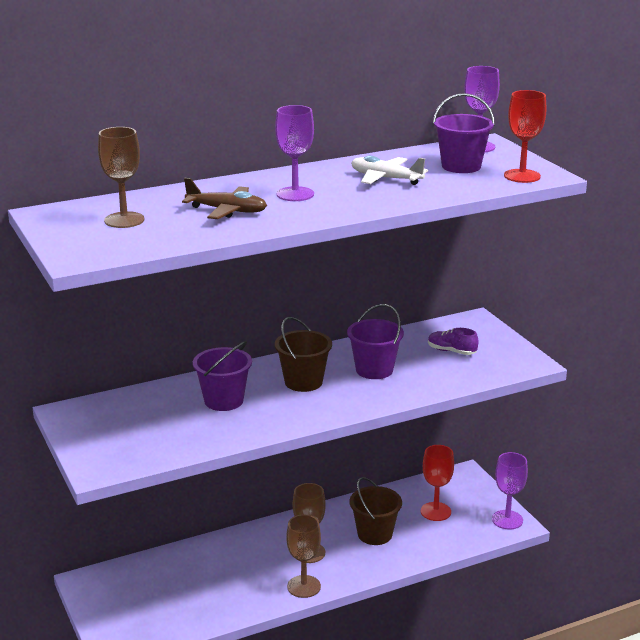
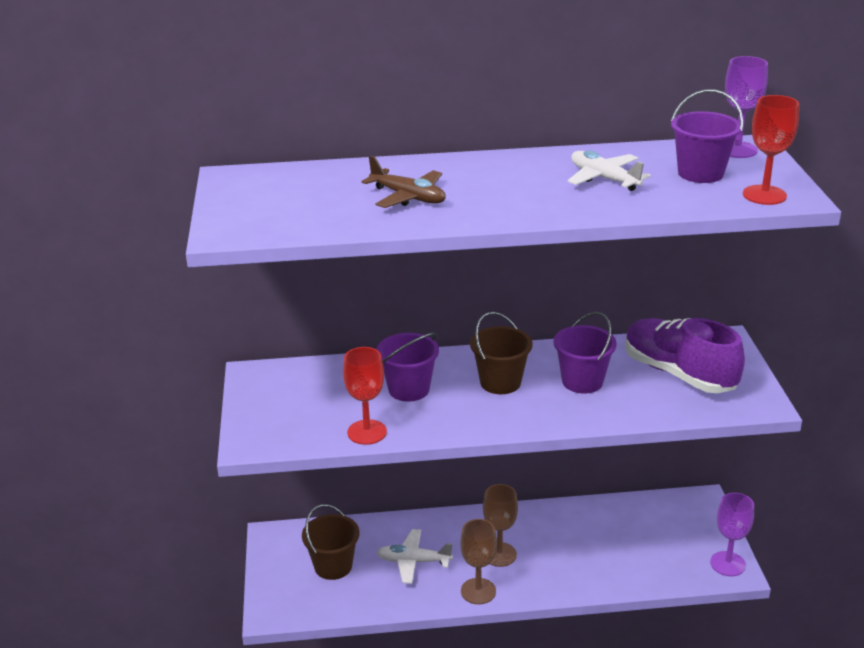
camera: 20 degrees right, 5 degrees up
(124, 220) = (299, 194): brown goblet -> none
(233, 574) = (413, 561): none -> white plane
(295, 194) = (492, 186): purple goblet -> none
(375, 534) = (576, 549): brown bucket -> brown bucket (333, 566)
(435, 511) = (652, 537): red goblet -> red goblet (367, 432)
(451, 351) = (678, 374): purple shoe -> purple shoe, size x2.24

